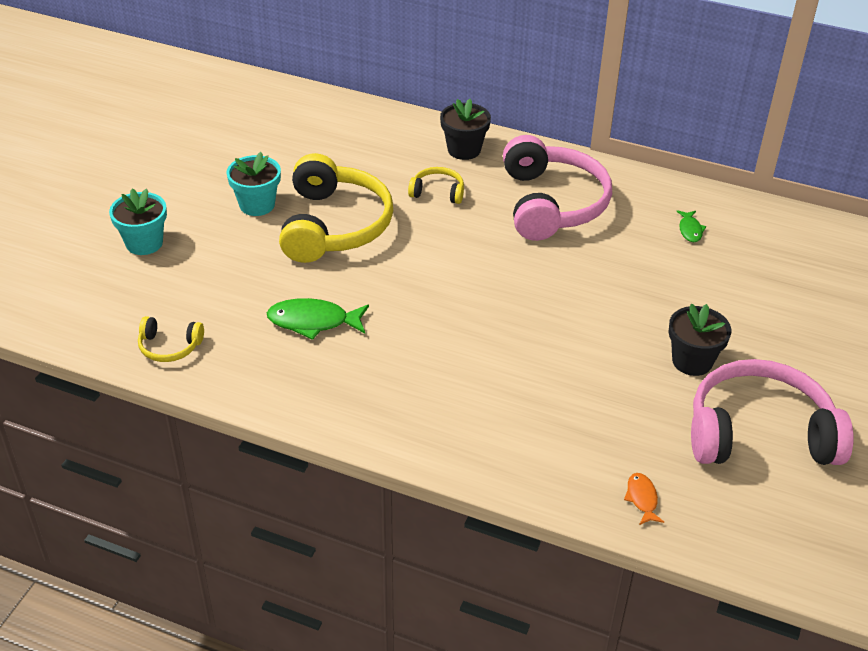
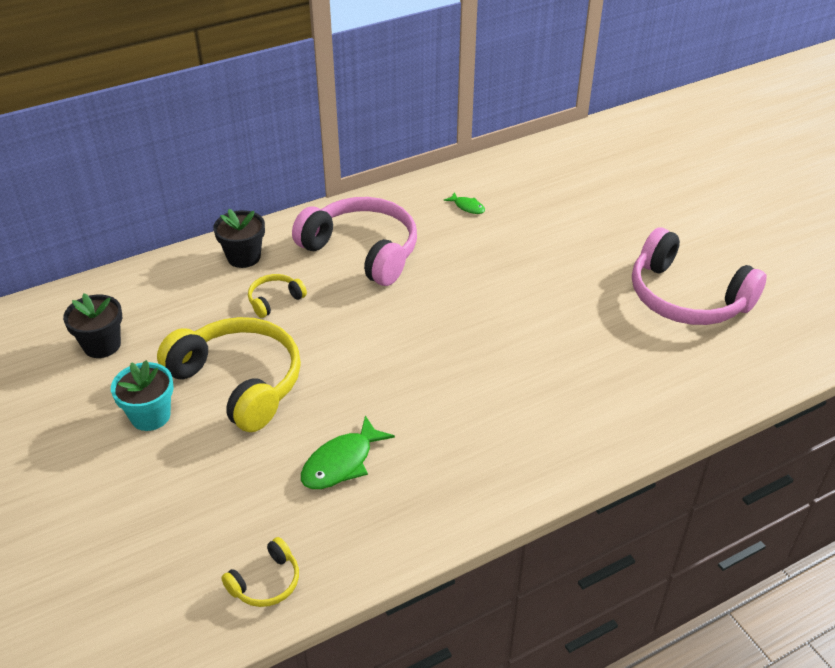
camera: 50 degrees left, 0 degrees up
(144, 243) = (102, 525): turquoise flower pot -> none
(642, 498) = (699, 389): orange fish -> none
(692, 361) = (594, 285): black flower pot -> black flower pot (102, 345)
(759, 433) = (686, 297): pink headphones -> pink headphones turned 90 degrees counterclockwise

